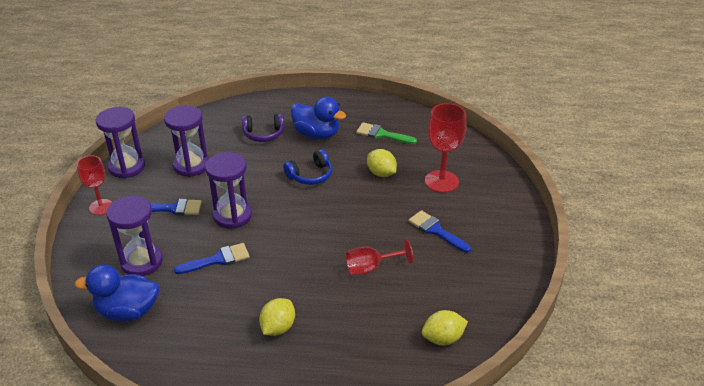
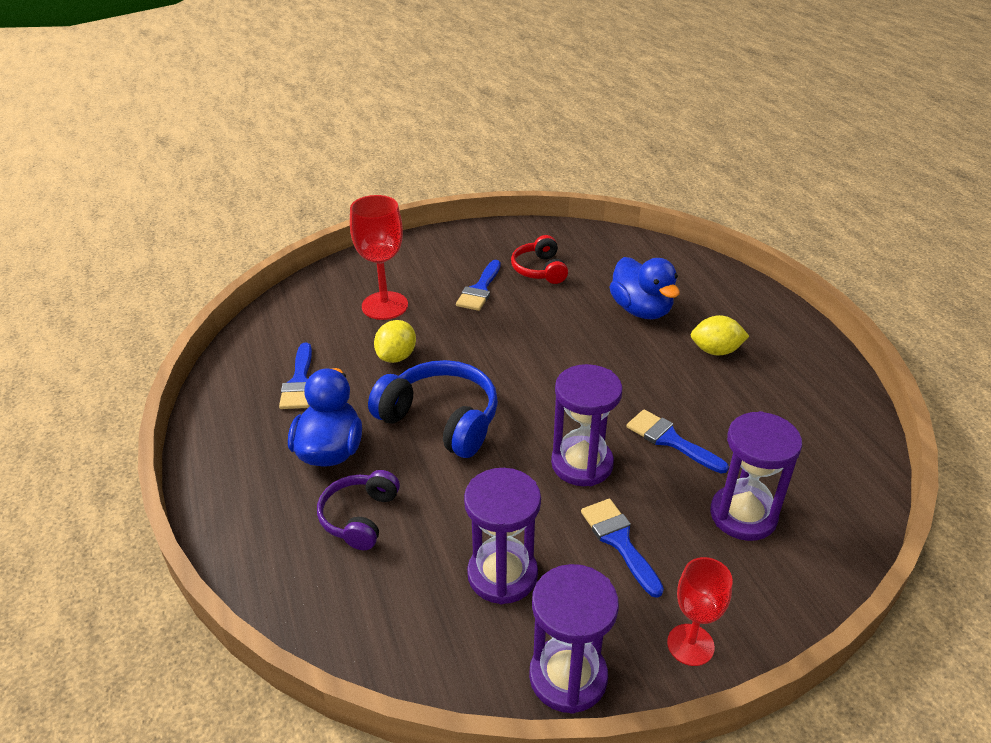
camera: 115 degrees left, 0 degrees up
(128, 311) = (823, 481): blue duck -> blue duck (641, 310)
(263, 134) = (360, 517): purple headphones -> purple headphones turned 135 degrees counterclockwise
(310, 175) = (441, 420): blue headphones -> blue headphones, size x1.61
(370, 268) = (575, 316): red goblet -> none
(382, 134) = (299, 382): green brush -> blue brush
(443, 338) = (626, 253): yellow lemon -> none
(446, 272) = (539, 270): none -> red headphones

